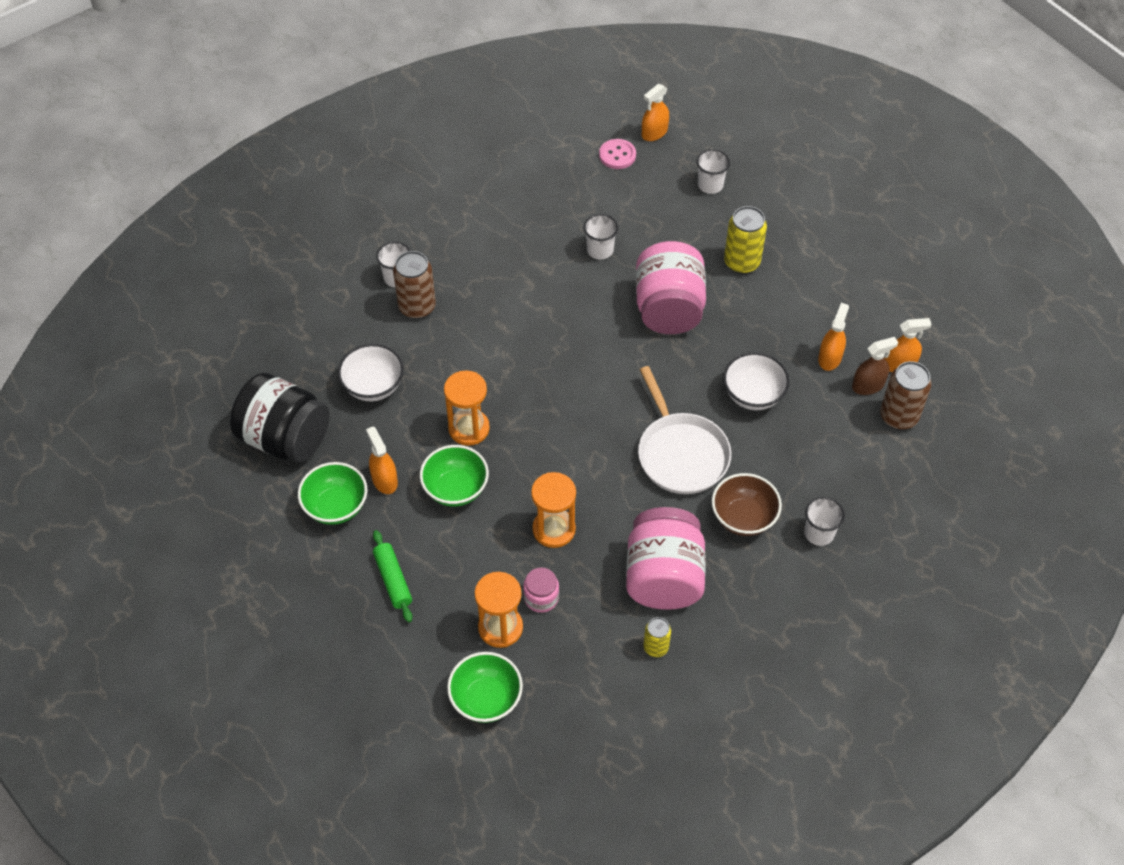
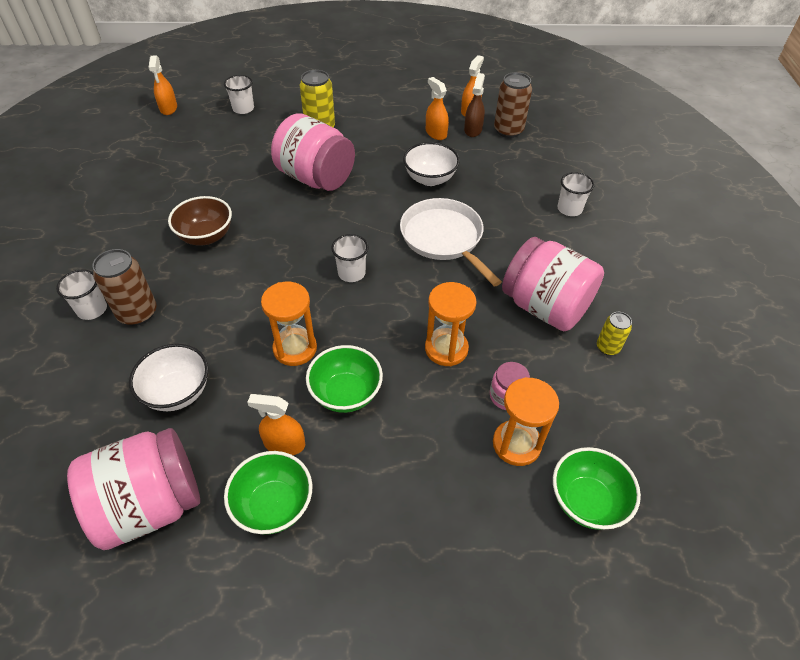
camera: 55 degrees left, 5 degrees down
(285, 438) = (150, 504): black jar -> pink jar
(393, 580) = (399, 504): green rolling pin -> none
(600, 250) = (225, 182): white cup -> white cup (351, 273)
(617, 155) = (161, 132): pink button -> none
(681, 454) = (444, 238): white pan -> white pan turned 135 degrees counterclockwise
(743, 518) = (527, 237): brown bowl -> brown bowl (206, 236)

